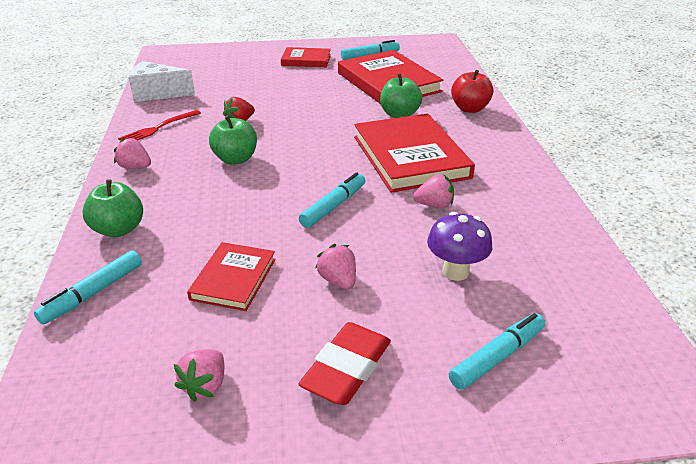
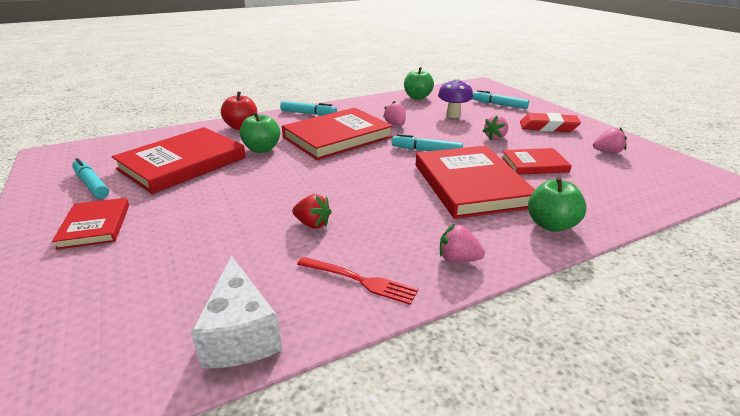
camera: 110 degrees left, 5 degrees down
(93, 293) = (616, 206): turquoise marker -> turquoise marker (308, 114)
(135, 167) = (458, 259): pink strawberry -> pink strawberry turned 105 degrees clockwise
(229, 210) = (470, 185): none -> red book
(235, 159) = (394, 204): green apple -> green apple (417, 97)

